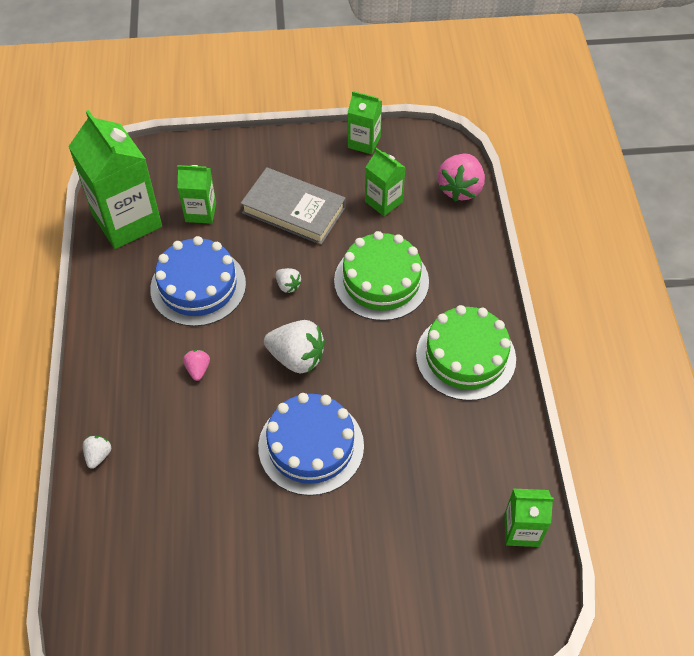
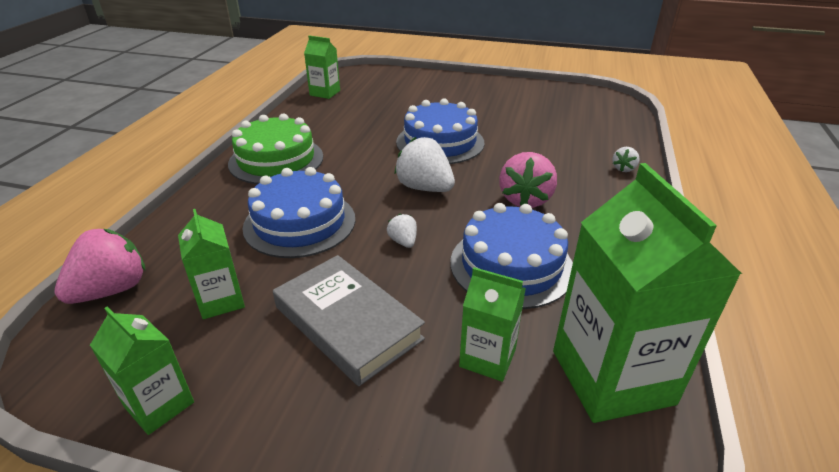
camera: 160 degrees left, 20 degrees down
(198, 369) = (525, 199): pink strawberry -> pink strawberry, size x2.00
(381, 281) = (300, 223): green cake -> blue cake

